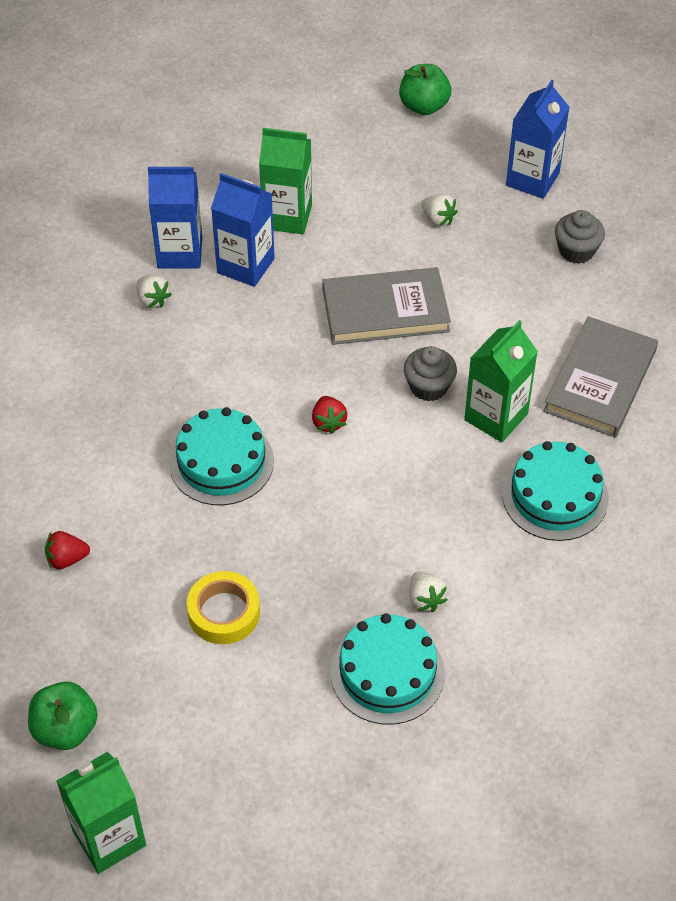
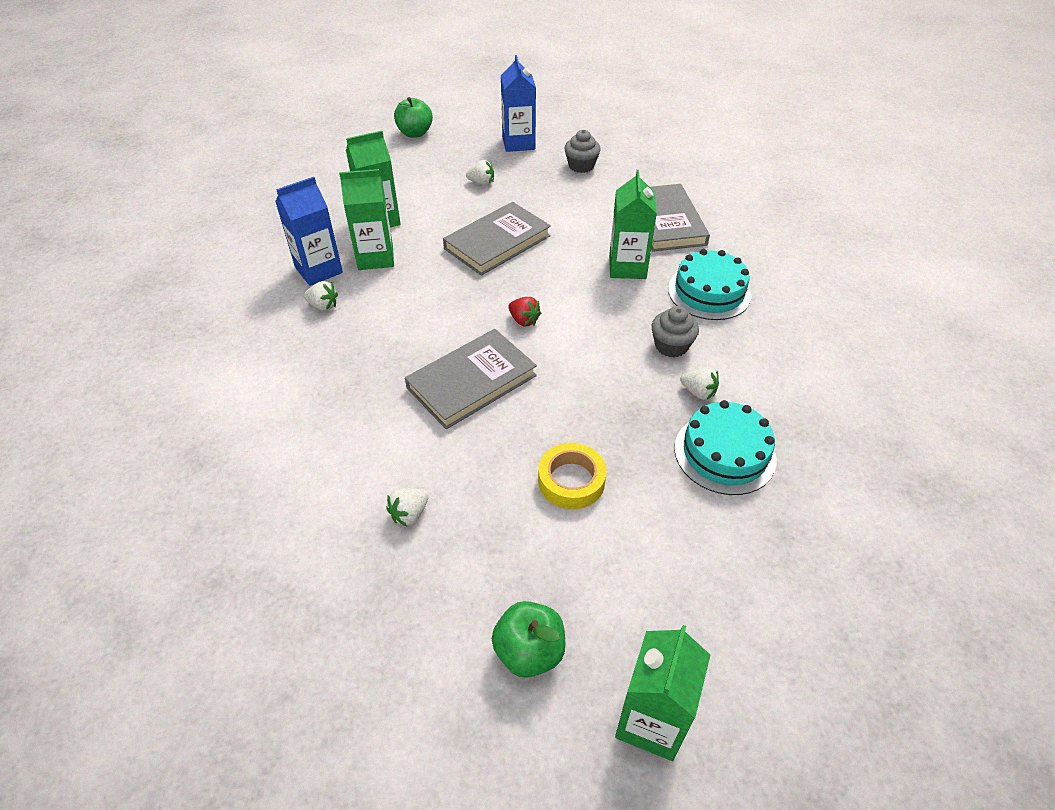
camera: 35 degrees left, 5 degrees down
(67, 559) = (409, 514): red strawberry -> white strawberry
(221, 462) = (471, 381): turquoise cake -> grey book
(245, 265) = (375, 257): blue carton -> green carton
(429, 386) = (568, 270): grey cupcake -> grey cupcake (671, 346)

